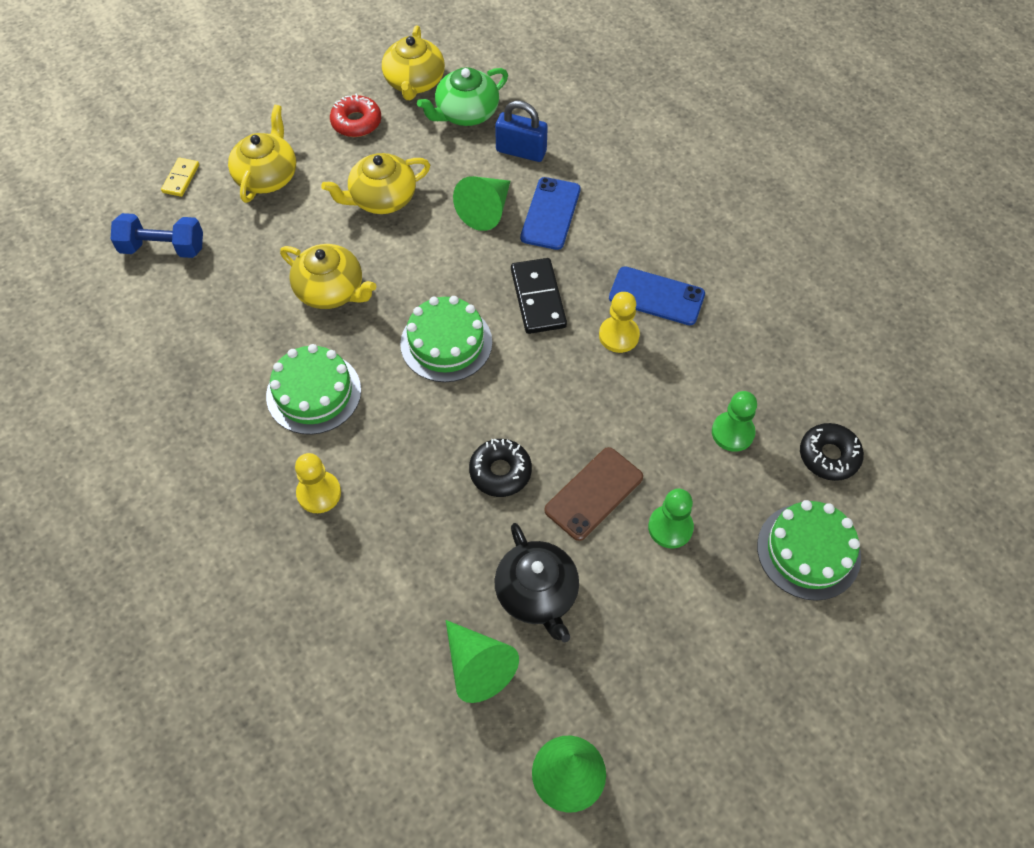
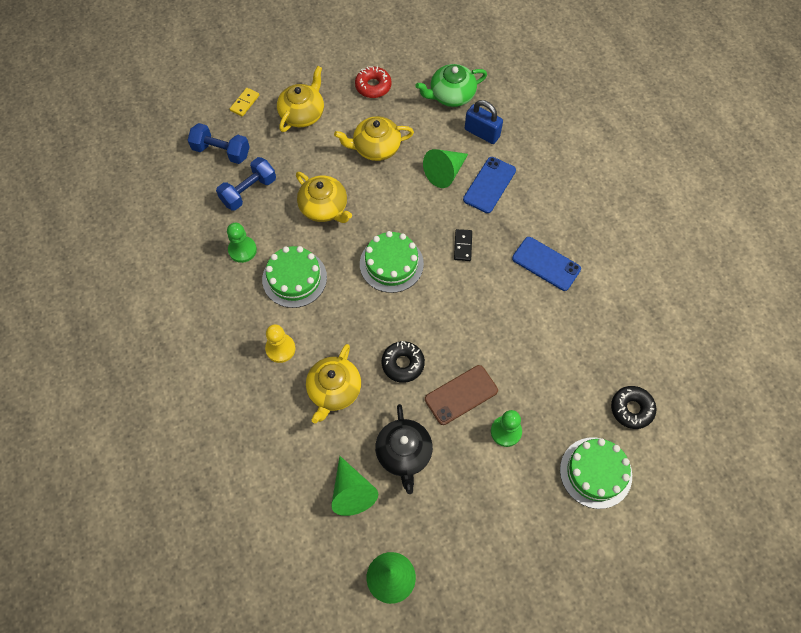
camera: 15 degrees right, 5 degrees up
(216, 292) = (249, 191): none -> blue dumbbell
(414, 82) = (421, 64): yellow teapot -> yellow teapot (334, 390)
(538, 298) = (462, 246): black domino -> black domino, size x0.58
(619, 335) = (511, 286): yellow pawn -> none
(732, 432) = (569, 375): green pawn -> green pawn (242, 250)

